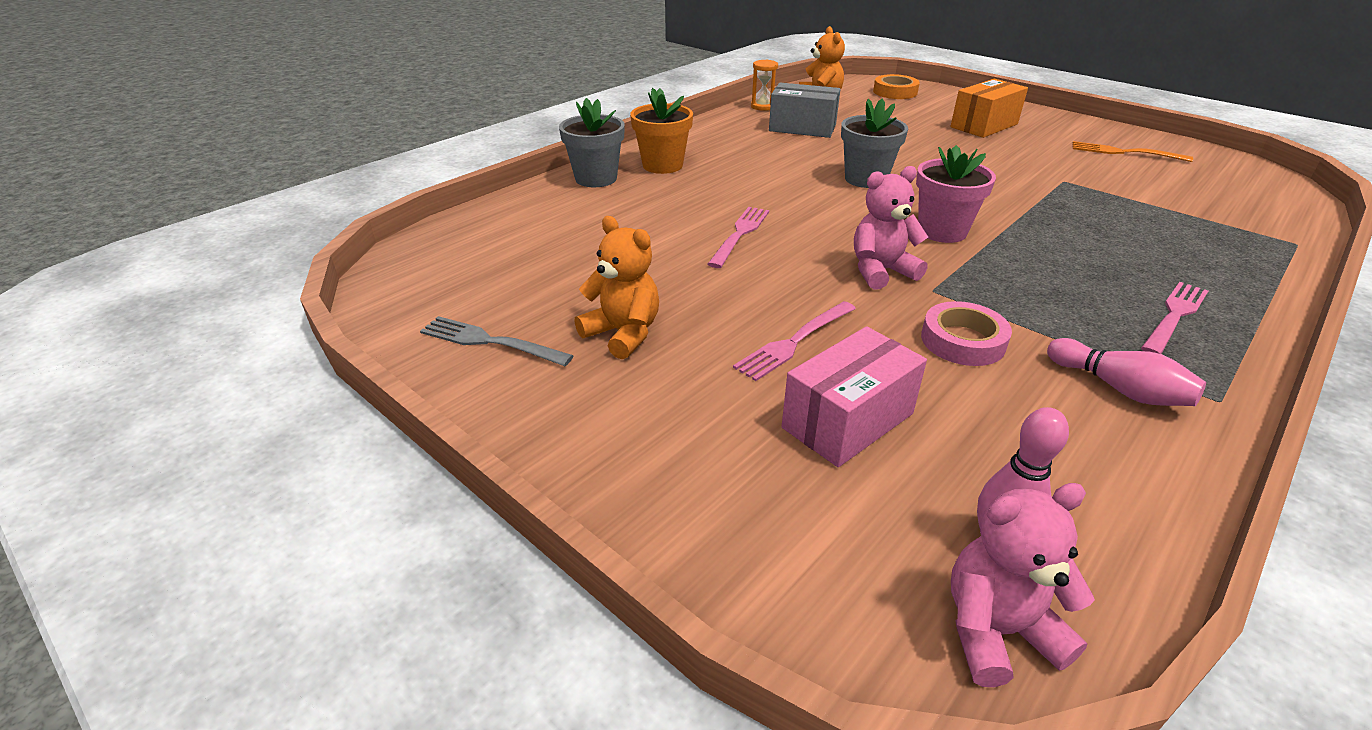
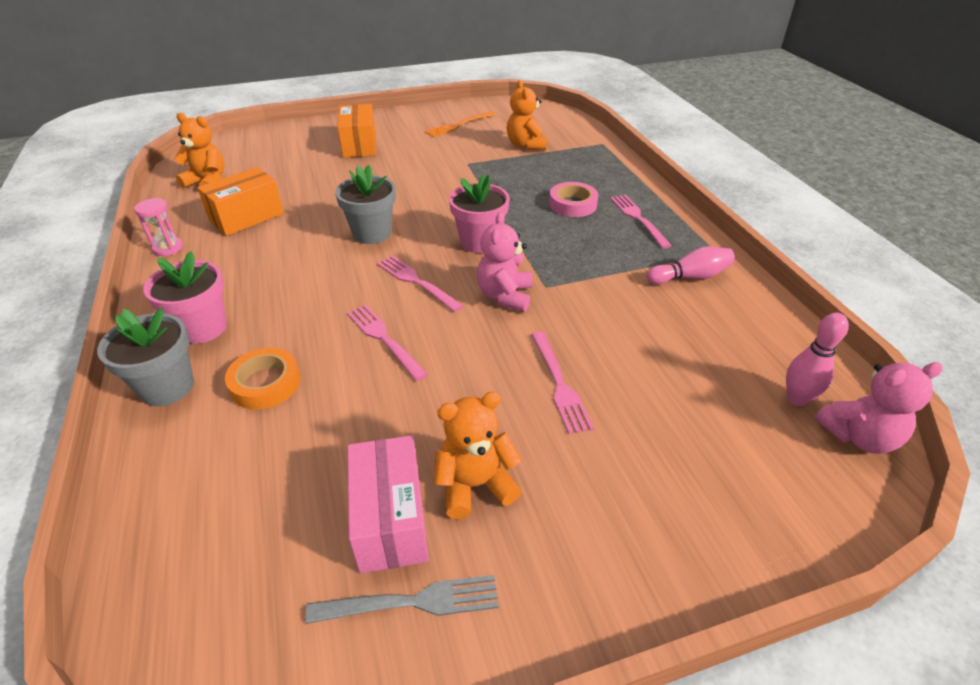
camera: 60 degrees left, 5 degrees up
(490, 342) = (411, 602): grey fork -> grey fork turned 150 degrees counterclockwise
(662, 165) = (202, 328): orange flower pot -> pink flower pot
(725, 120) = (168, 248): none -> pink hourglass
(762, 106) = (173, 215): orange hourglass -> none
(802, 128) = (247, 217): grey box -> orange box
(832, 222) = (416, 282): none -> pink fork
(848, 421) = (663, 403): pink box -> pink box (390, 519)
(895, 92) = (252, 145): orange tape -> orange tape (265, 383)
(963, 341) = (610, 306): pink tape -> pink tape (573, 204)
(997, 631) = (859, 436): pink teddy bear -> pink teddy bear turned 120 degrees counterclockwise
(1173, 198) = (526, 145): none -> orange teddy bear

